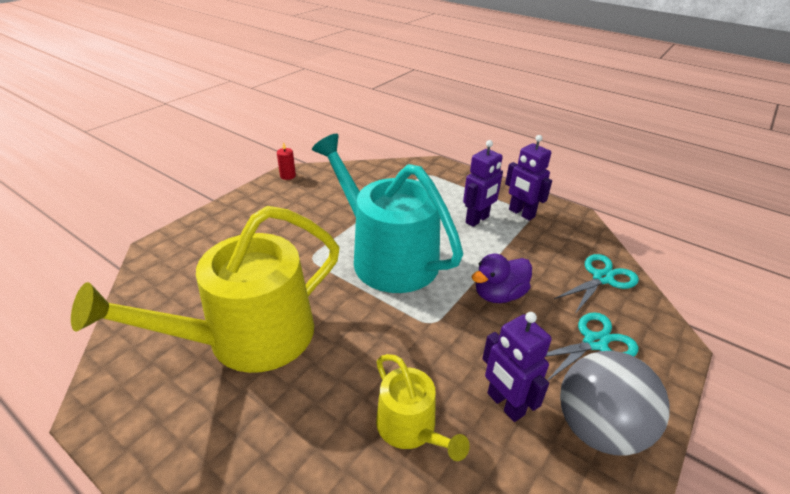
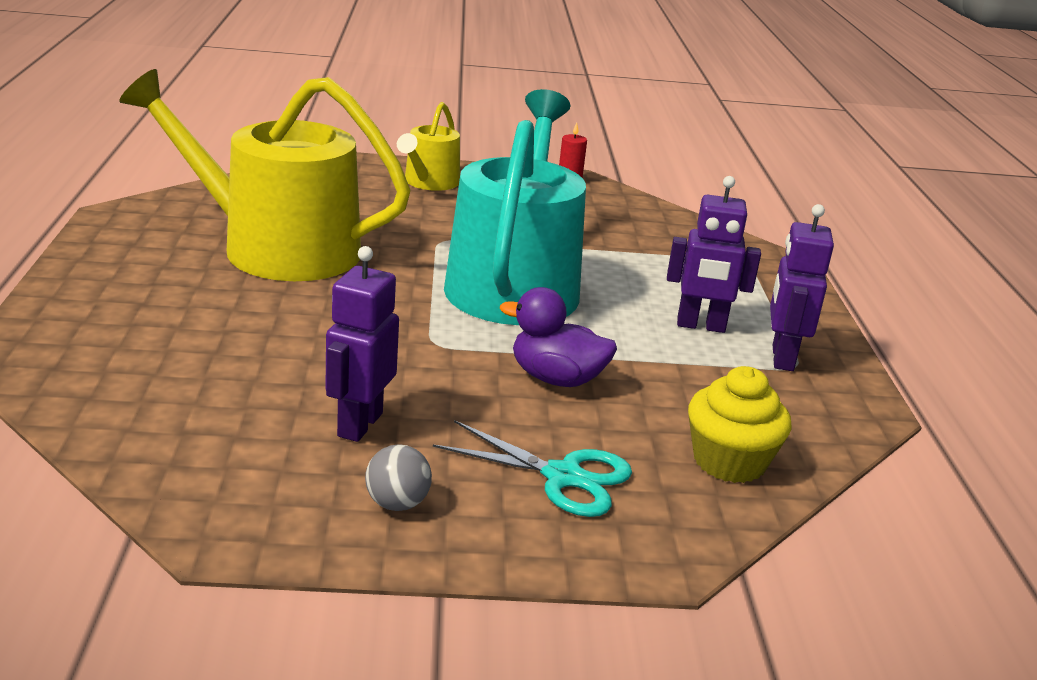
camera: 50 degrees right, 10 degrees down
(411, 428) = (256, 371): yellow watering can -> yellow watering can (429, 182)
(598, 428) = (397, 504): grey ball -> grey ball, size x0.44
(602, 278) = (729, 461): turquoise scissors -> yellow cupcake

